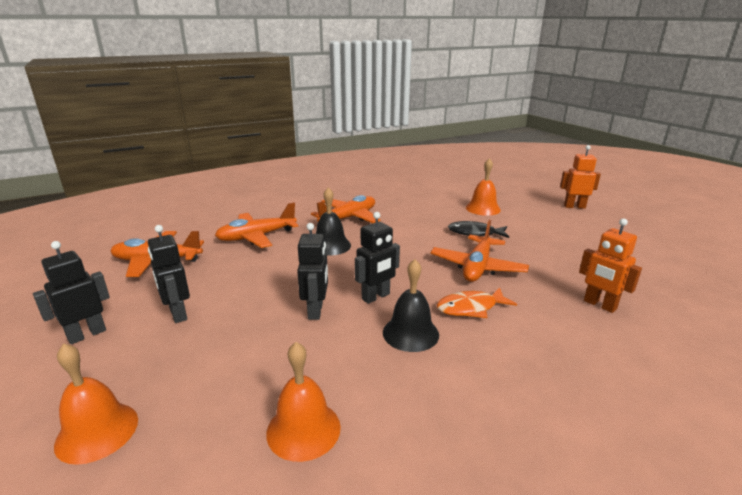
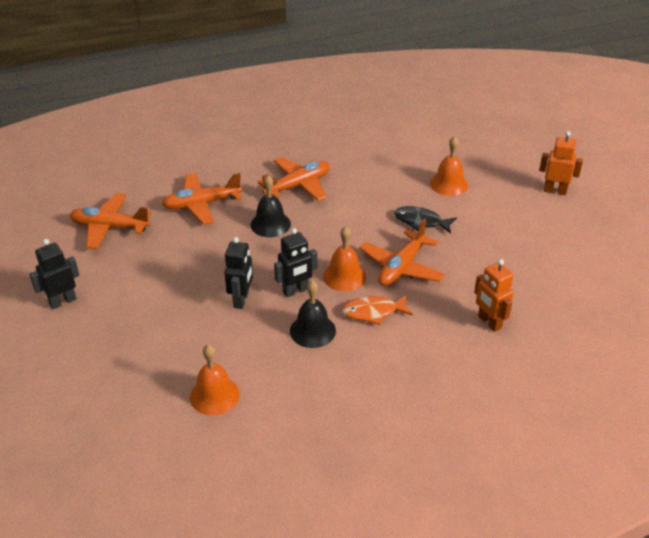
camera: 10 degrees right, 15 degrees up
(97, 431) = (82, 379): orange bell -> orange bell (344, 276)
(177, 314) = (130, 290): black robot -> none

